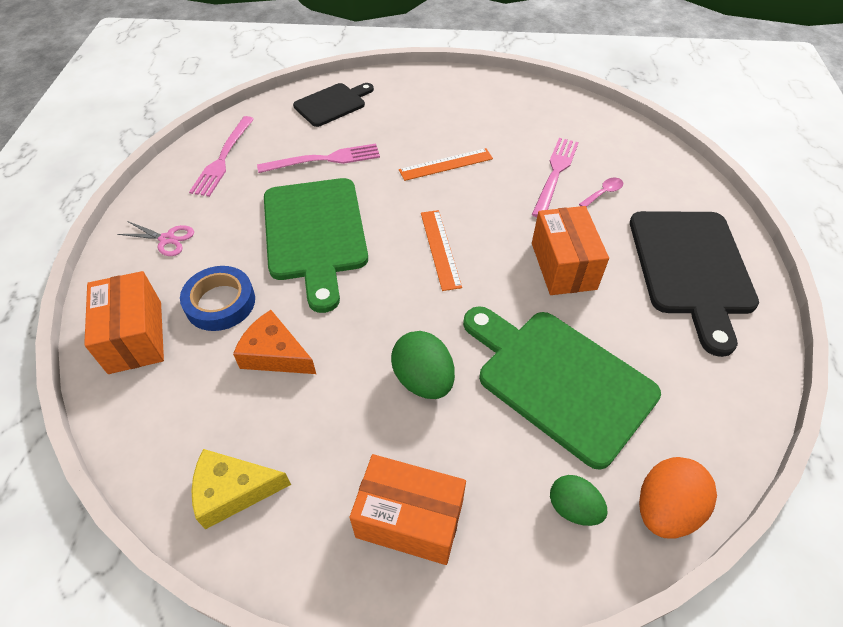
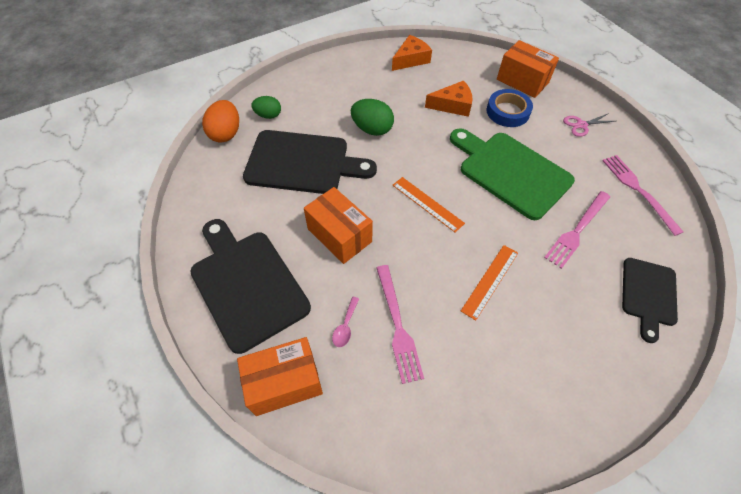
camera: 145 degrees right, 5 degrees up
(233, 491) = (411, 59): yellow cheese -> orange cheese
(409, 520) = (335, 82): orange box -> orange box (284, 382)
(559, 380) = (302, 163): green cutting board -> black cutting board

